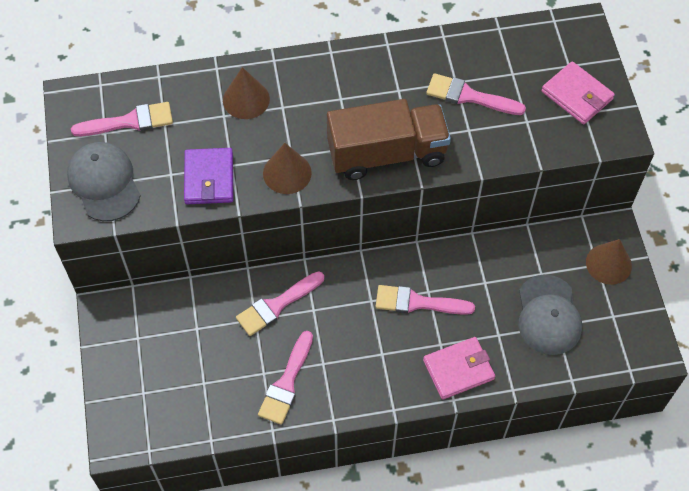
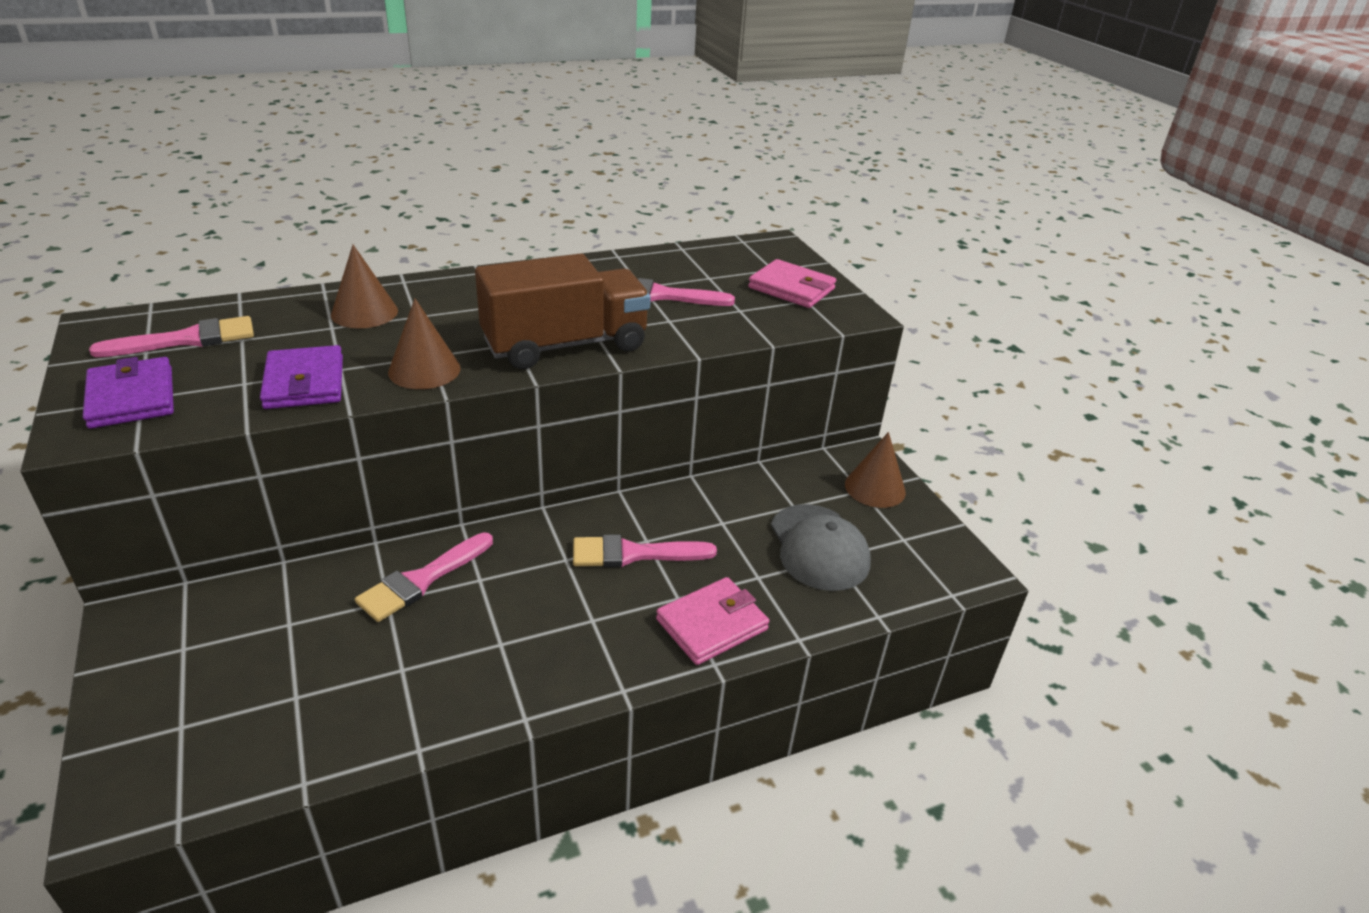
camera: 15 degrees left, 25 degrees down
(104, 183) = (131, 398): grey cap -> purple wallet
(286, 383) = (441, 677): pink brush -> none

